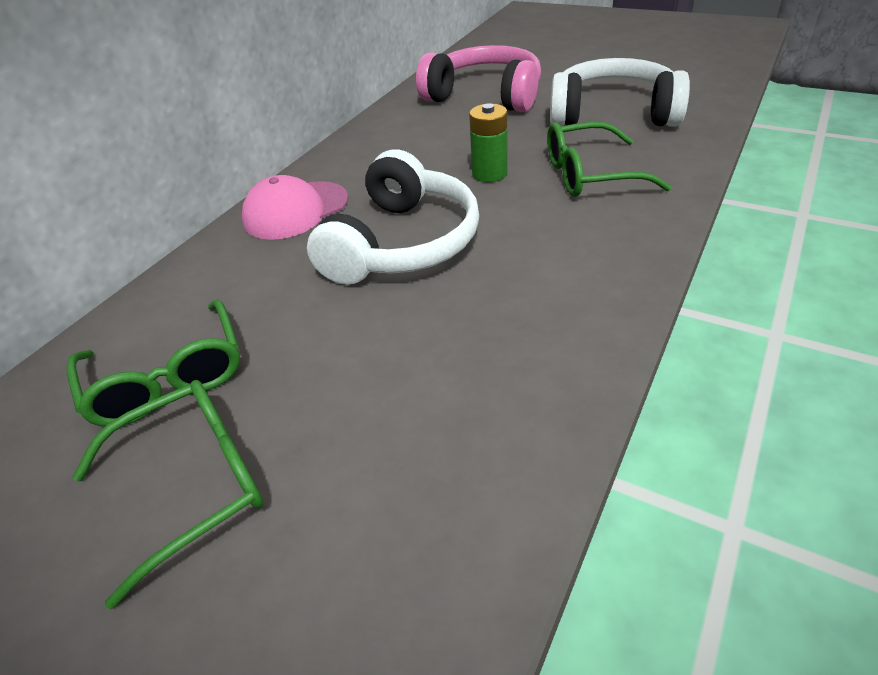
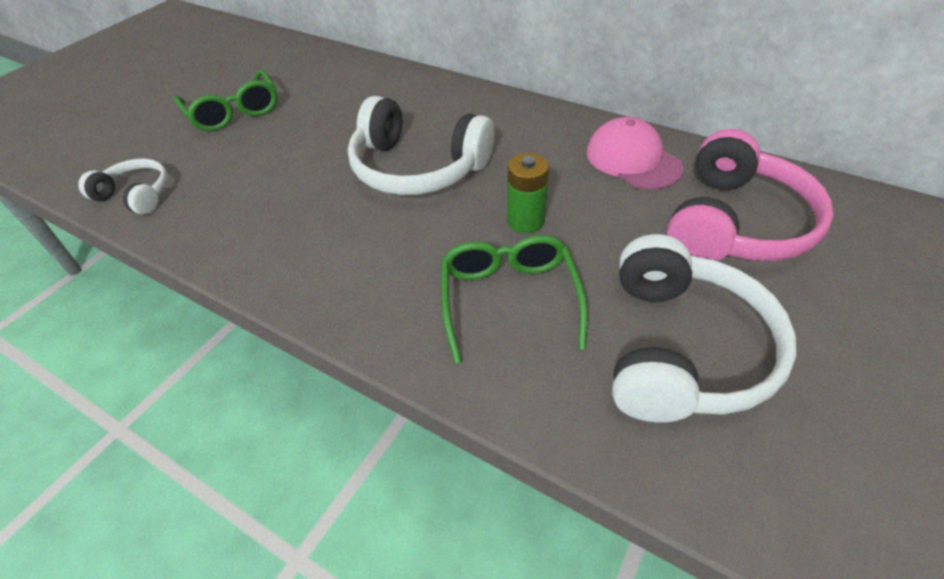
camera: 90 degrees right, 5 degrees up
(168, 378) = (314, 91): green glasses -> none
(295, 210) = (483, 112): pink cap -> pink cap (633, 159)
(453, 556) = (136, 195): none -> white headphones

